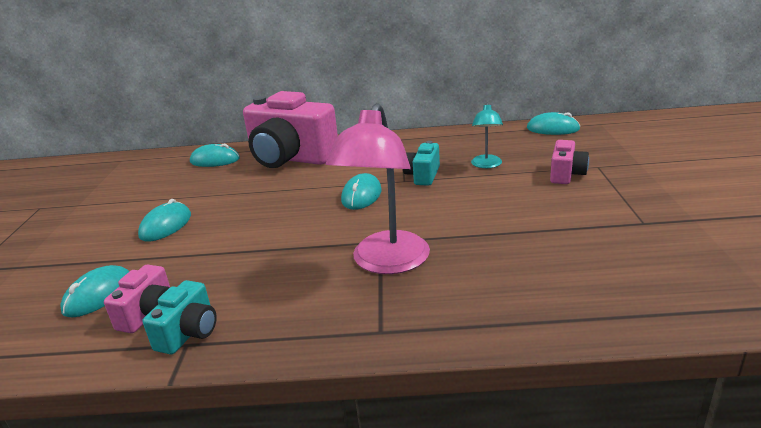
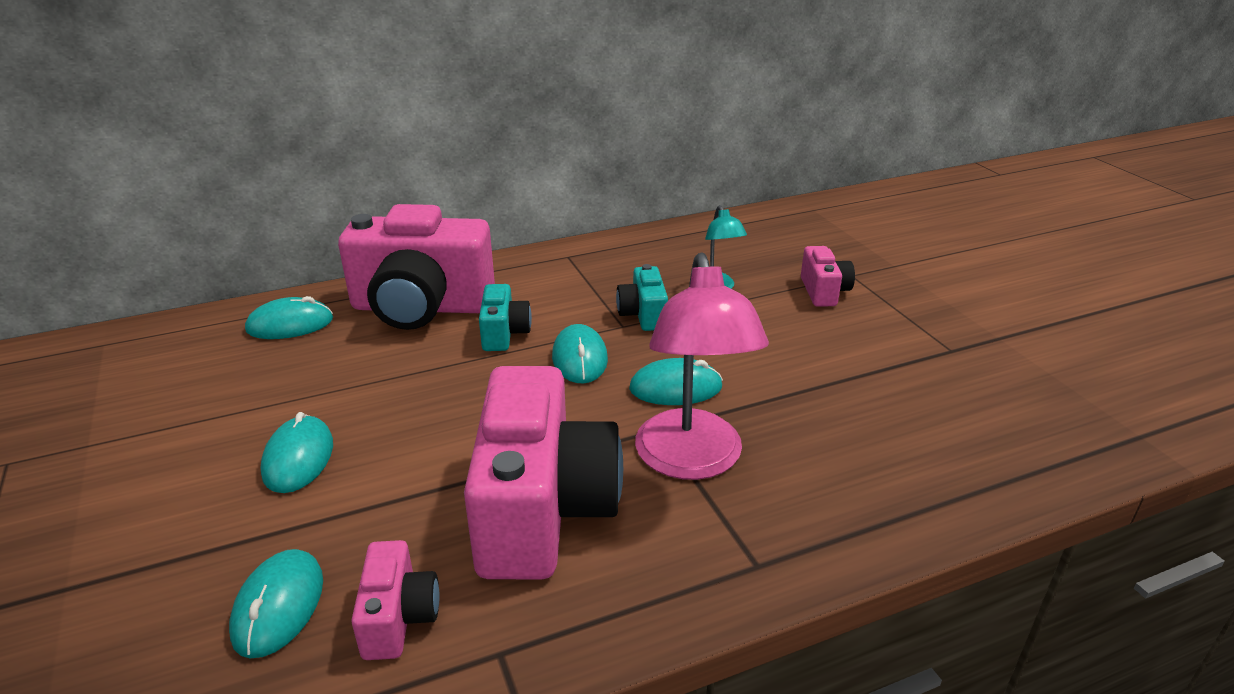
camera: 25 degrees left, 5 degrees up
(189, 333) = (490, 634): turquoise camera -> turquoise camera (504, 333)
(271, 274) = (542, 510): none -> pink camera
(552, 129) = (762, 222): turquoise mouse -> turquoise mouse (675, 388)

